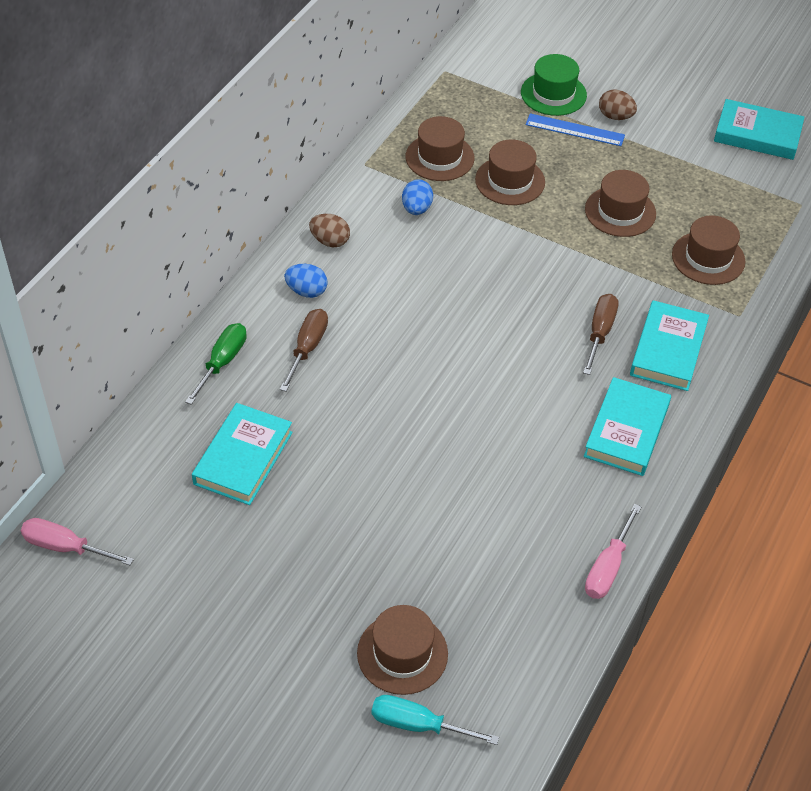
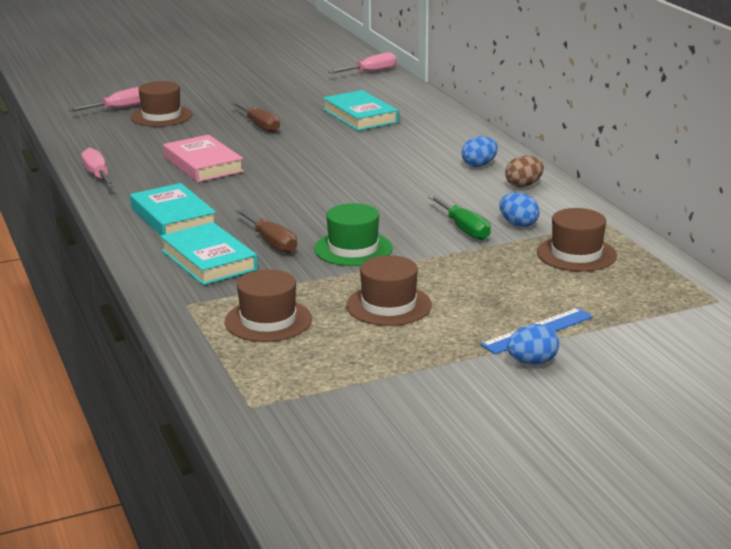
camera: 130 degrees right, 25 degrees down
(222, 362) = (449, 128): green screwdriver -> green screwdriver (464, 229)
(307, 348) = (422, 151): brown screwdriver -> brown screwdriver (260, 126)
(418, 725) = (118, 109): turquoise screwdriver -> pink screwdriver
(498, 499) = (203, 164): none -> pink book
(510, 181) = (502, 272): brown hat -> none
(553, 94) = (613, 343): green hat -> green hat (353, 249)
(615, 116) = (532, 362): brown egg -> blue egg
(757, 135) = (389, 437): turquoise book -> none

